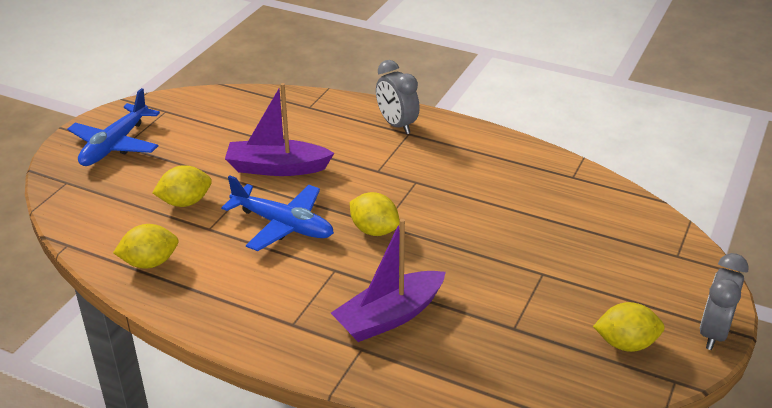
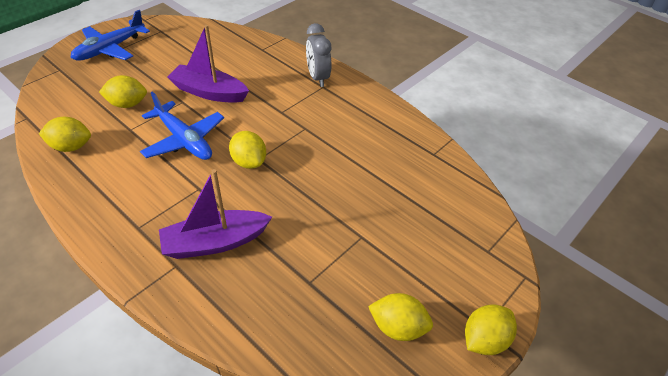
camera: 15 degrees right, 10 degrees up
(713, 333) = (484, 340): grey clock -> yellow lemon

